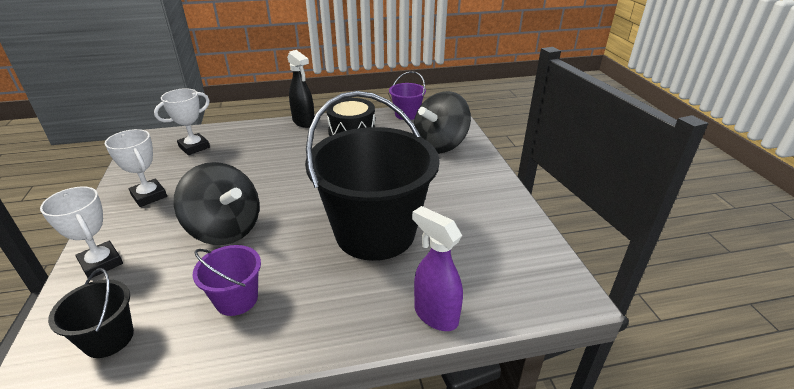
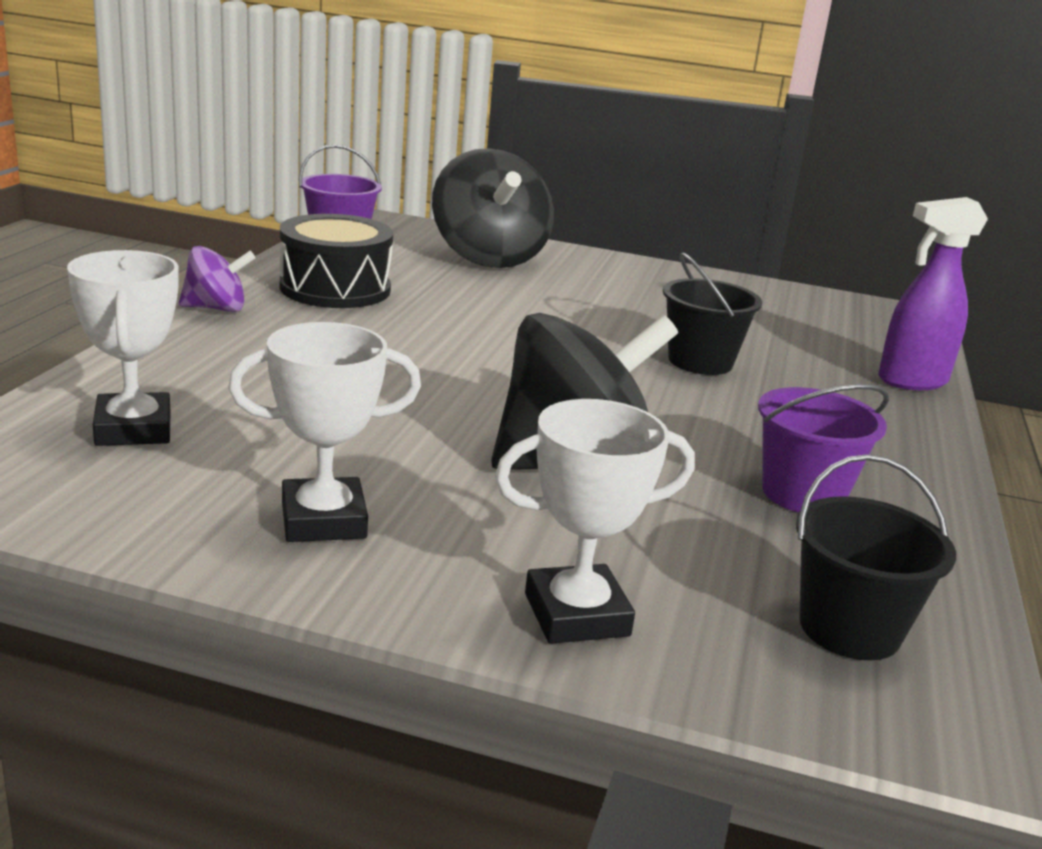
camera: 65 degrees left, 10 degrees down
(304, 122) = (216, 308): black spray bottle -> purple spinning top
(375, 233) = (700, 361): black bucket -> black bucket, size x0.44

